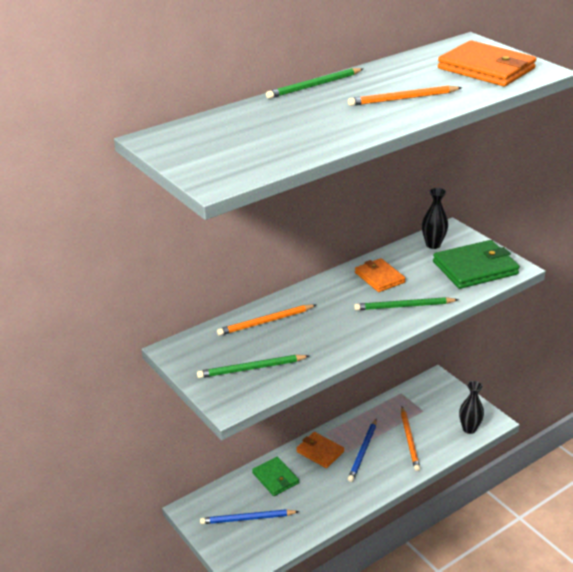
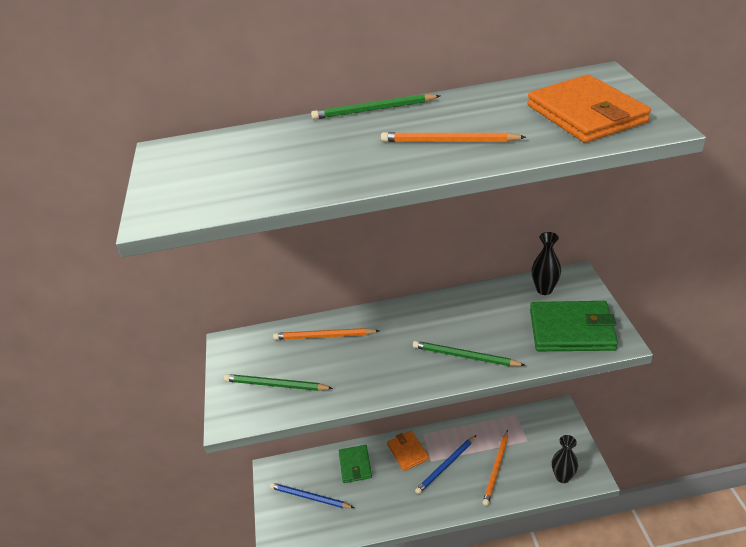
camera: 30 degrees right, 5 degrees up
(379, 277) = (463, 315): orange wallet -> none

